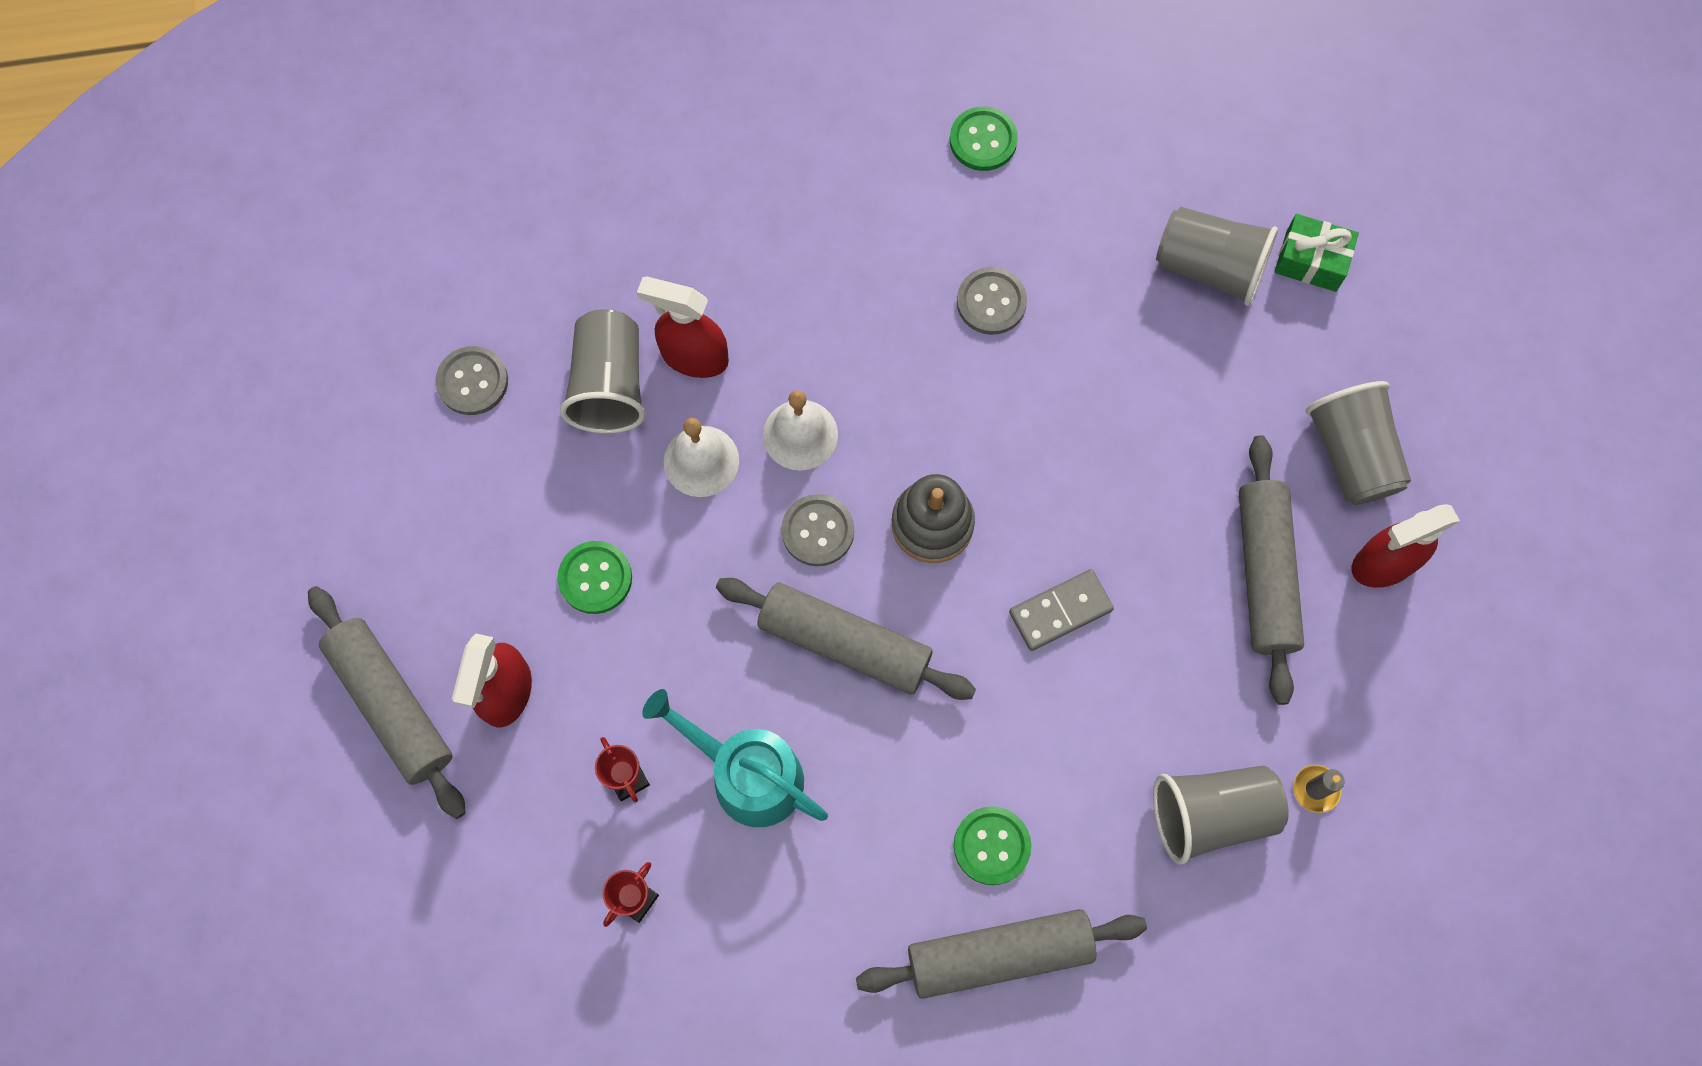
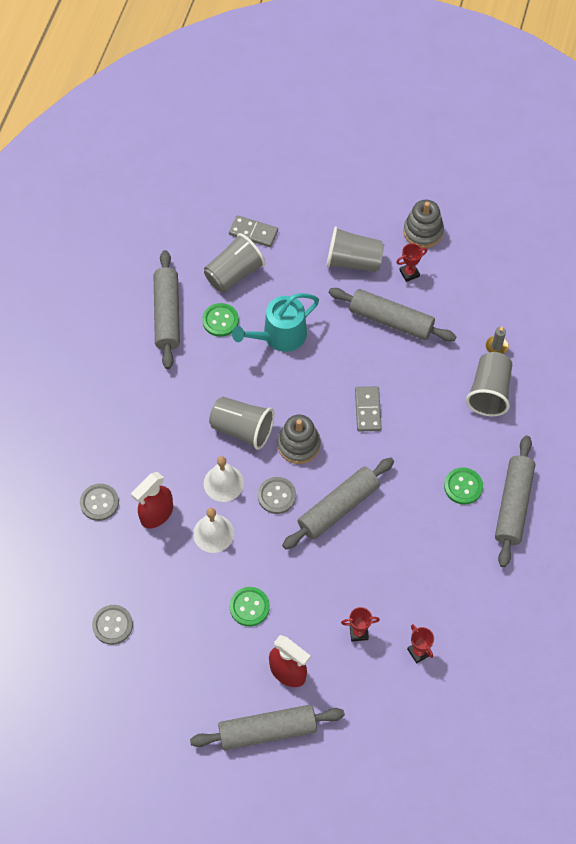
camera: 65 degrees left, 10 degrees down
(609, 385) = (150, 560): grey cup -> grey cup (242, 429)
(748, 775) = (382, 577): turquoise watering can -> turquoise watering can (280, 336)
(983, 140) = (114, 337): green button -> green button (220, 320)
(991, 302) = (201, 371): grey button -> grey button (99, 503)
(1070, 200) = (167, 315): none -> grey rolling pin
(1311, 261) = (253, 233): green gift -> grey domino
(1383, 564) = (409, 273): red spray bottle -> red trophy
(1487, 550) = (423, 232): none -> grey stacking toy

